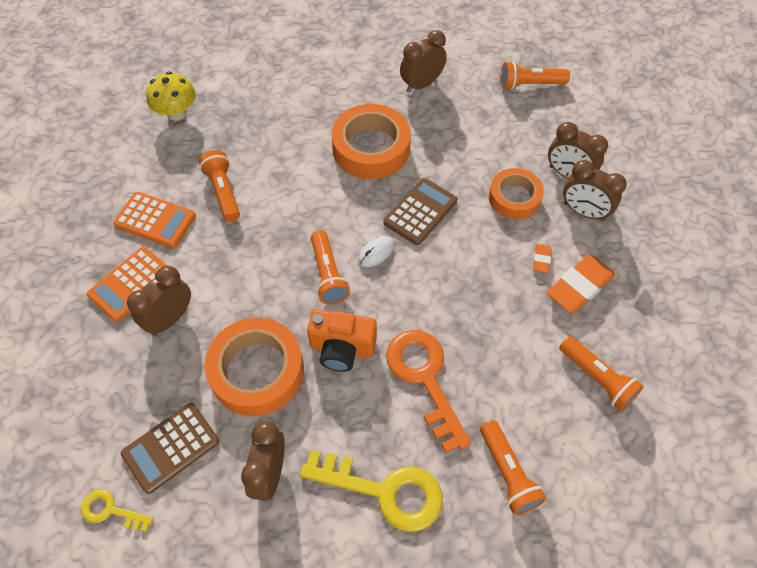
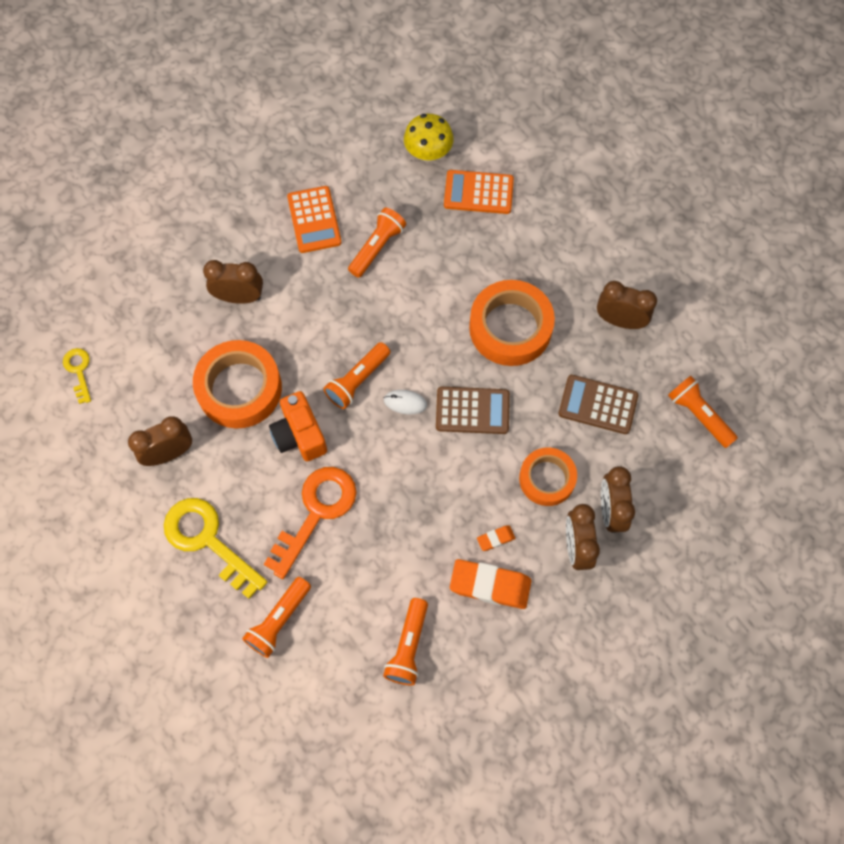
camera: 55 degrees right, 10 degrees up
(131, 284) = (248, 248): orange calculator -> orange calculator (478, 193)
(171, 447) = (144, 374): brown calculator -> brown calculator (598, 405)
(385, 491) = (207, 540): yellow key -> yellow key turned 150 degrees clockwise

